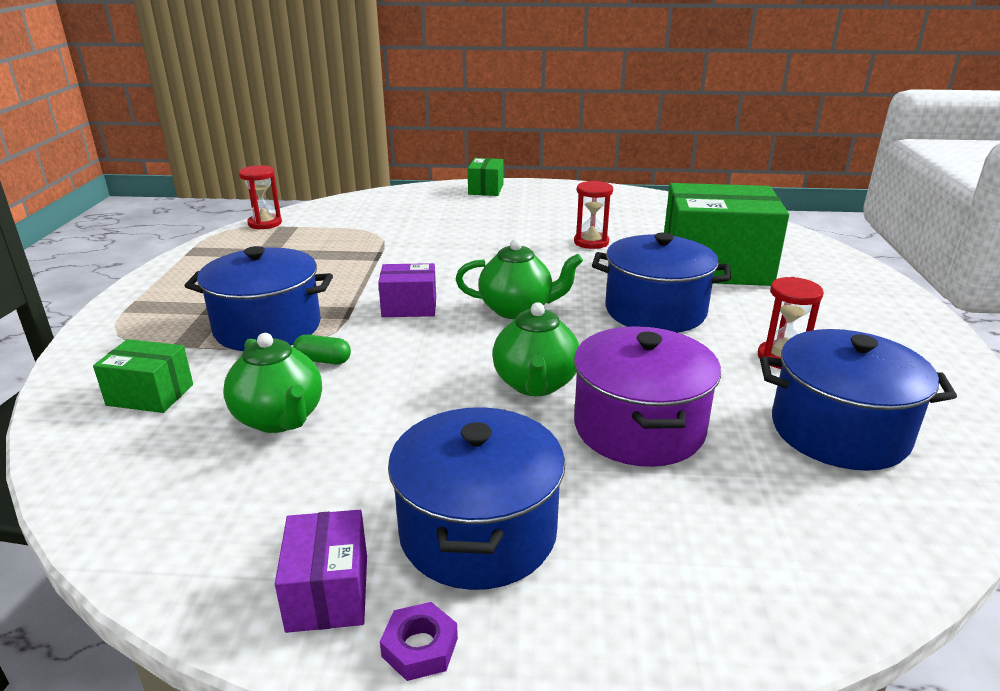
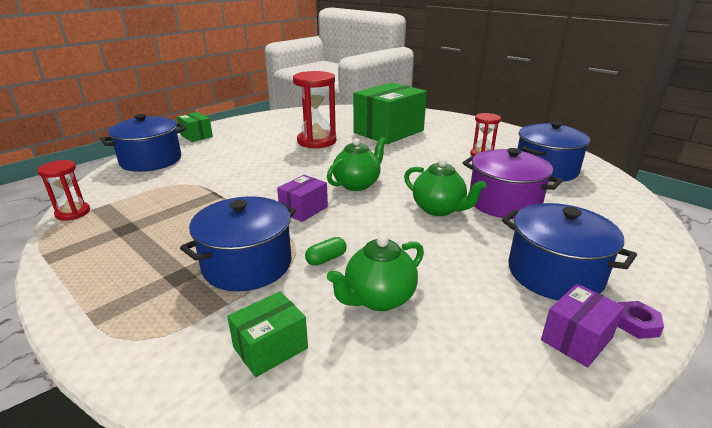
camera: 50 degrees left, 0 degrees up
(280, 419) = (378, 298): green teapot -> green teapot turned 135 degrees clockwise
(328, 592) = (576, 339): purple box -> purple box turned 75 degrees counterclockwise
(591, 242) = (316, 141): red hourglass -> red hourglass, size x1.76
(655, 311) = (409, 158): blue pot -> blue pot (151, 160)

